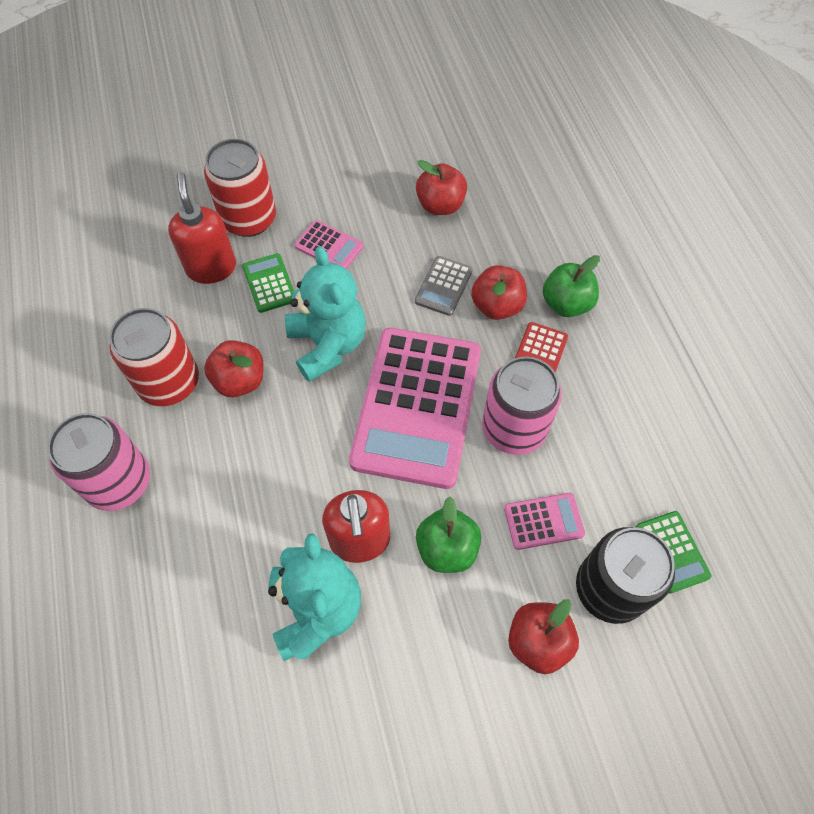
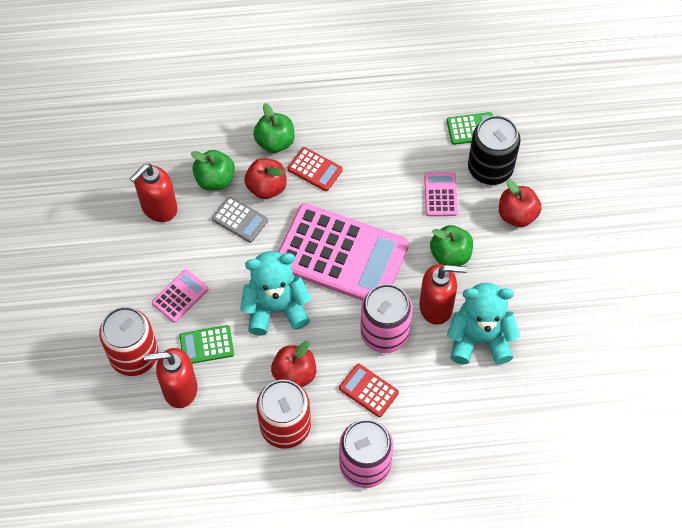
camera: 80 degrees left, 0 degrees up
(224, 470) = (368, 390): none -> red calculator
(440, 205) = (159, 208): red apple -> red soap dispenser
(493, 251) = (215, 179): none -> green apple
(514, 428) = (370, 198): pink can -> pink can (384, 333)

